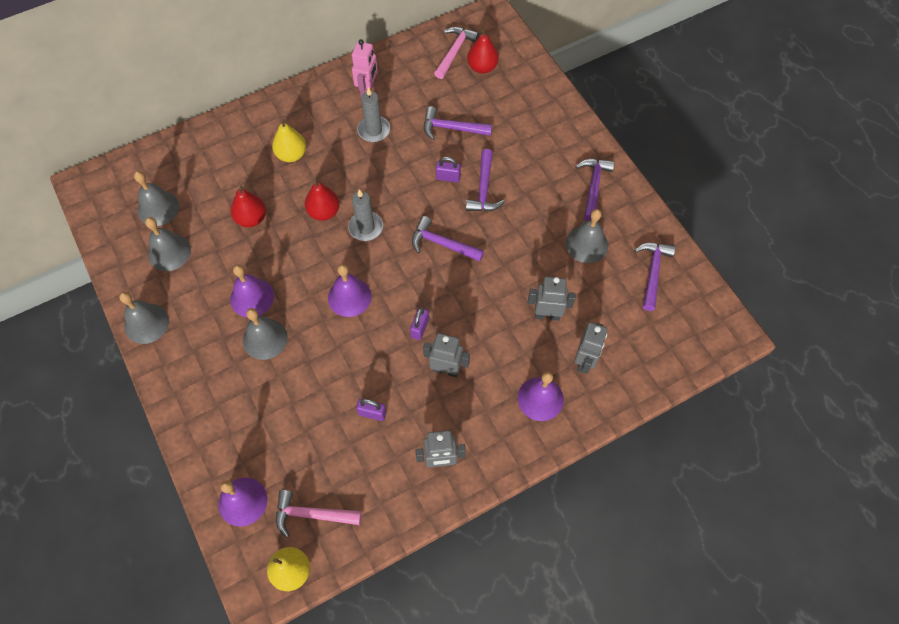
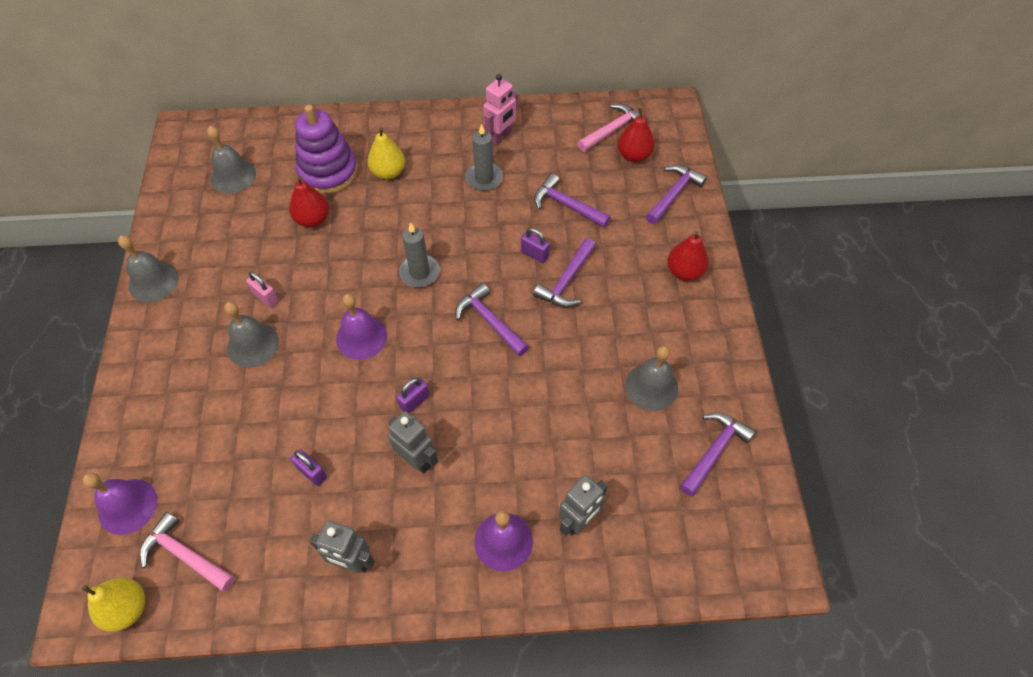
camera: 25 degrees right, 5 degrees down
(169, 252) = (217, 221): grey bell -> none
(240, 174) = (328, 172): none -> purple stacking toy
(252, 297) = (266, 297): purple bell -> pink padlock
(324, 212) = (387, 240): red pear -> red pear (684, 271)
(547, 315) = (563, 447): grey robot -> none
(593, 187) = (693, 326): purple hammer -> purple hammer (674, 194)

